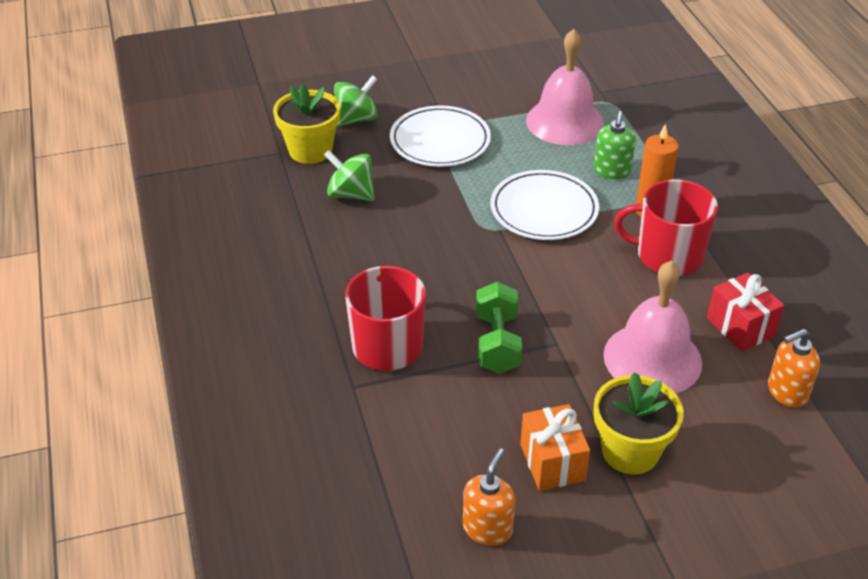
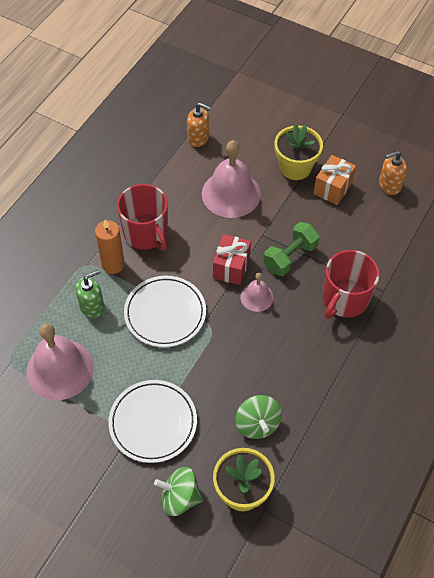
camera: 135 degrees left, 15 degrees up
(480, 282) = (257, 297): none -> pink bell
(740, 327) = (171, 175): red gift -> red gift (231, 267)

